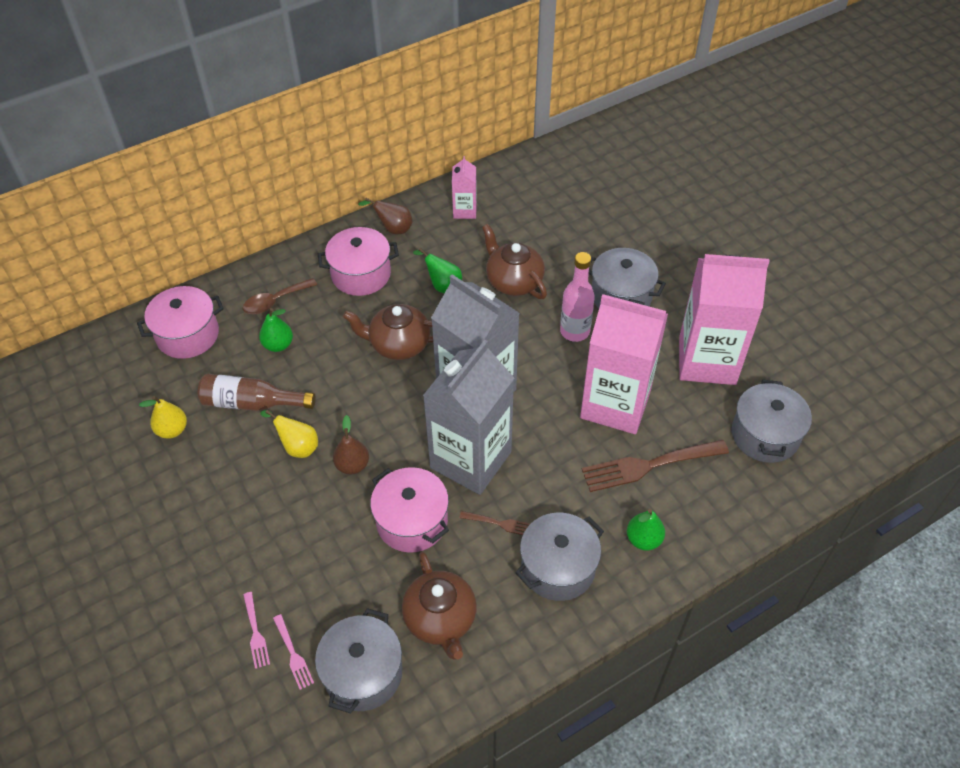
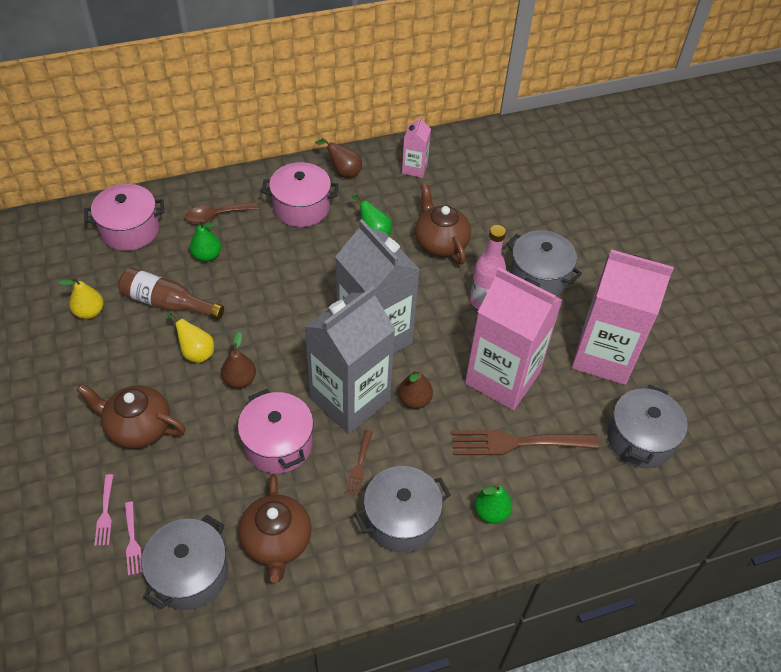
camera: 10 degrees right, 0 degrees up
(398, 344) = (316, 278): brown teapot -> brown teapot (138, 427)
(500, 523) = (359, 465): brown fork -> brown fork turned 75 degrees clockwise
(535, 446) = (414, 400): none -> brown pear

